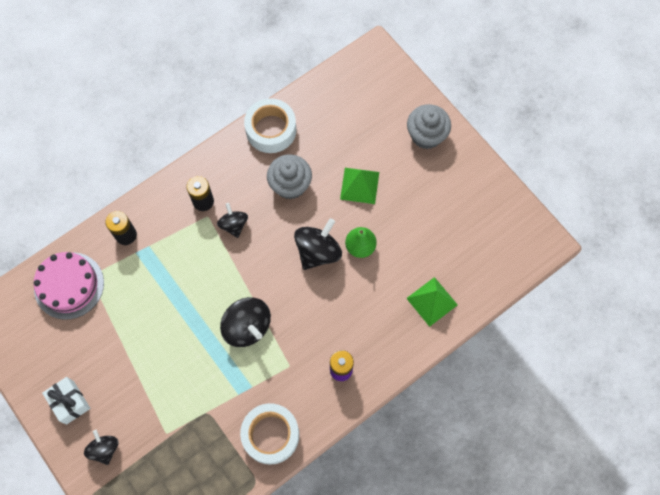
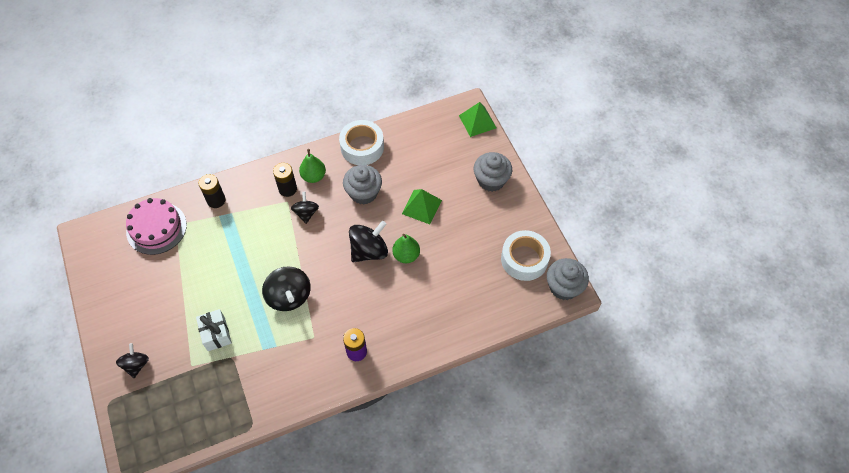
camera: 15 degrees right, 10 degrees down
(70, 402) = (122, 320): white gift -> white gift (216, 334)
(227, 179) = (313, 176): none -> green pear
(270, 435) = (278, 390): white tape -> white tape (524, 259)
(431, 301) = (453, 315): green pyramid -> green pyramid (477, 121)
(538, 240) = (564, 287): none -> grey cupcake

